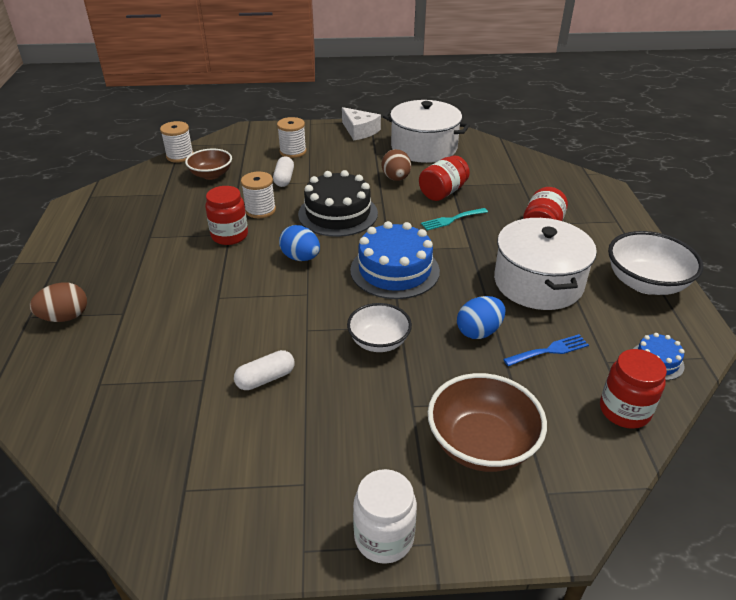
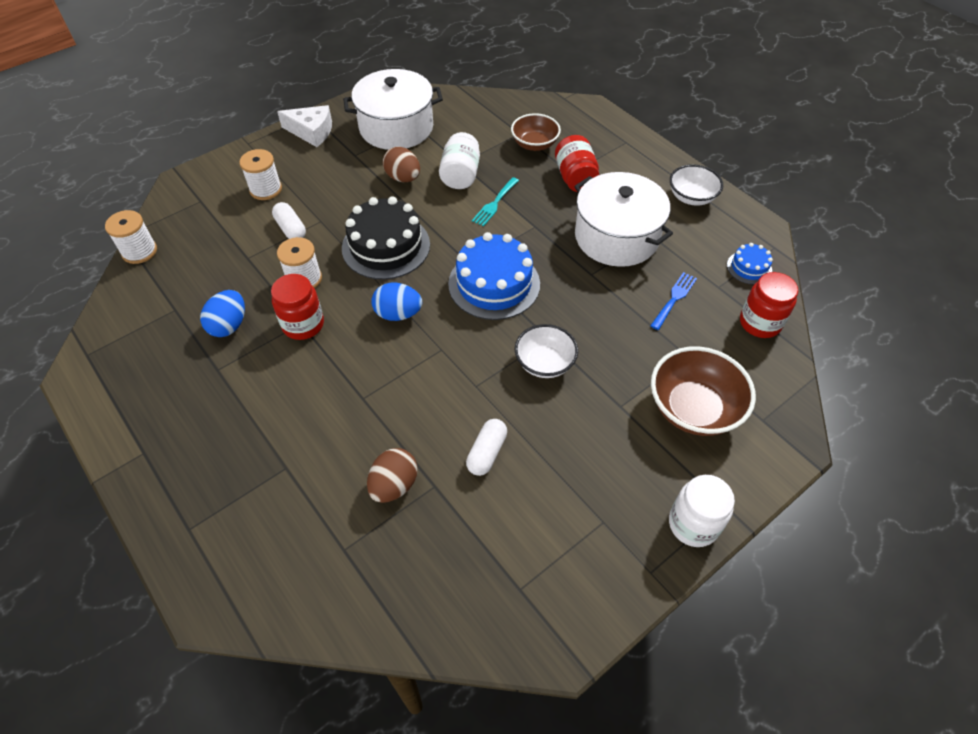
camera: 35 degrees left, 15 degrees up
(65, 317) = (230, 507): brown egg -> brown egg (394, 485)
(211, 175) = (204, 260): brown bowl -> brown bowl (534, 144)
(443, 192) = (460, 175): red jar -> white jar
(479, 331) = (611, 309): blue egg -> blue egg (229, 325)
(645, 283) = (691, 197): white bowl -> white bowl, size x0.65

